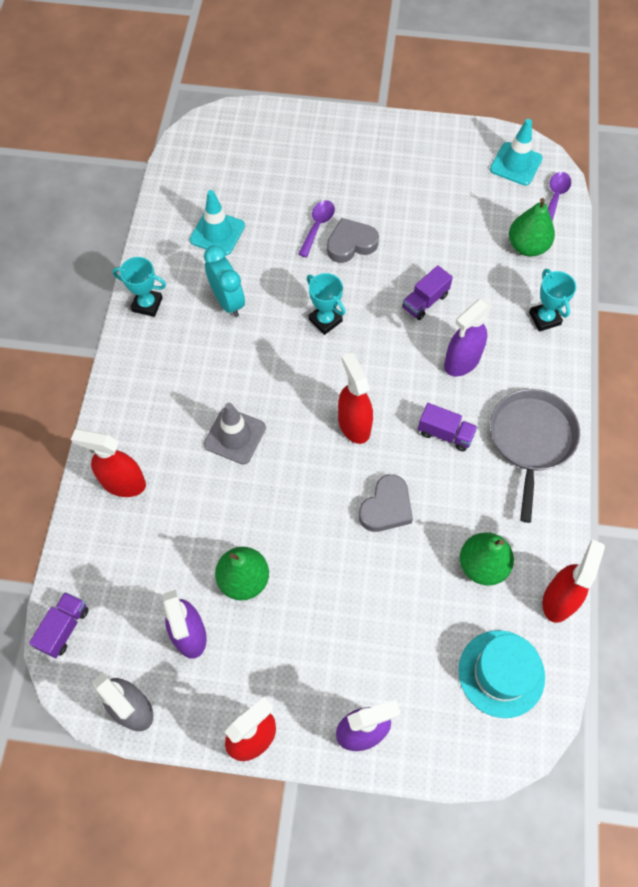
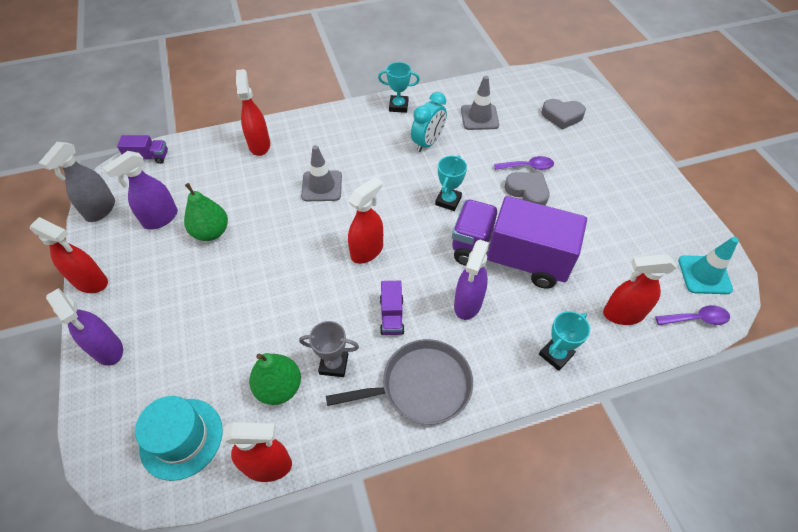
camera: 65 degrees right, 10 degrees down
(147, 304) = (398, 106): turquoise trophy -> turquoise trophy turned 75 degrees counterclockwise
(217, 233) = (479, 117): turquoise traffic cone -> grey traffic cone
(386, 507) = (304, 298): grey heart -> grey heart (562, 116)
(425, 301) = (509, 257): purple truck -> purple truck, size x2.46
(461, 362) = (468, 304): purple spray bottle -> purple spray bottle turned 90 degrees counterclockwise
(477, 506) = (334, 364): none -> grey trophy
(527, 246) = (622, 314): green pear -> red spray bottle

